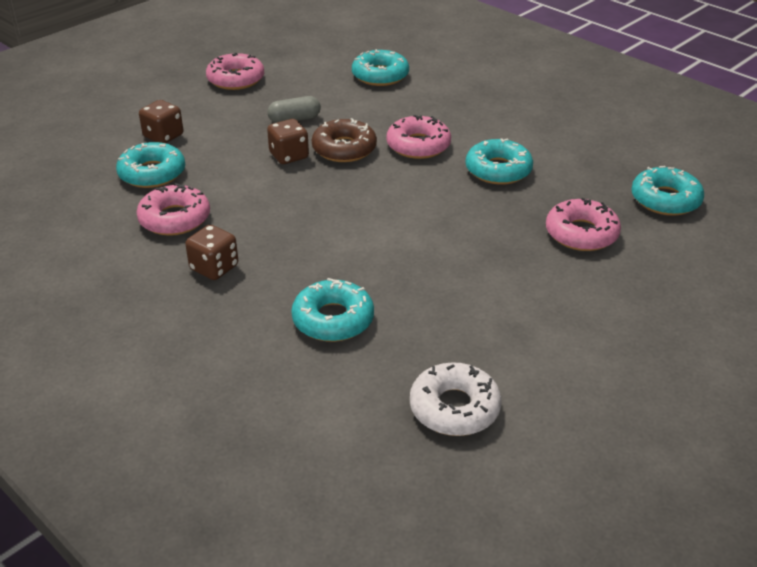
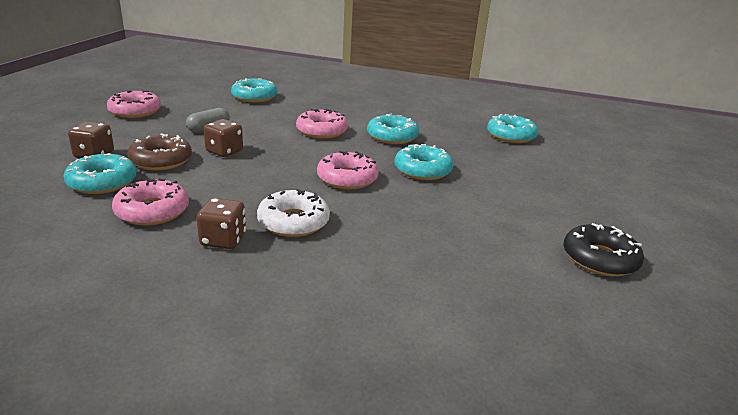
camera: 30 degrees left, 10 degrees down
(333, 319) = (366, 254): turquoise donut -> turquoise donut (422, 170)
(344, 149) = (266, 141): brown donut -> brown donut (161, 160)
(454, 408) = (525, 292): white donut -> white donut (293, 222)
(581, 233) = (484, 162): pink donut -> pink donut (347, 178)
(583, 399) = (599, 259): none -> black donut

